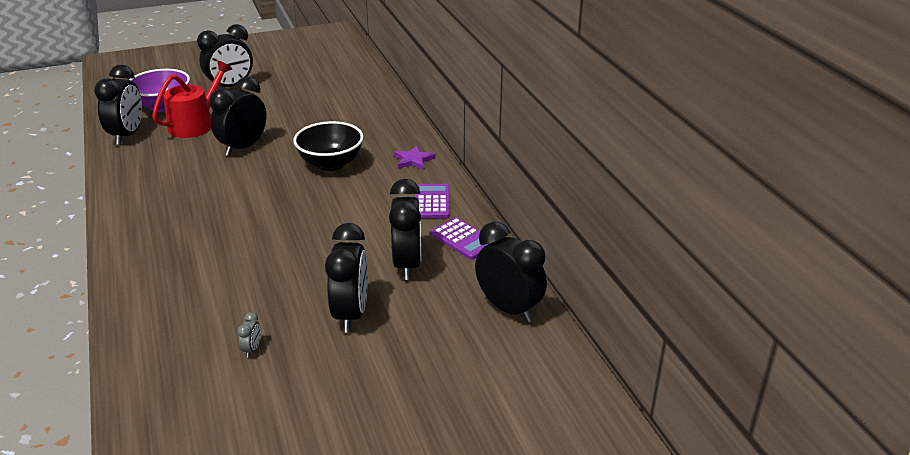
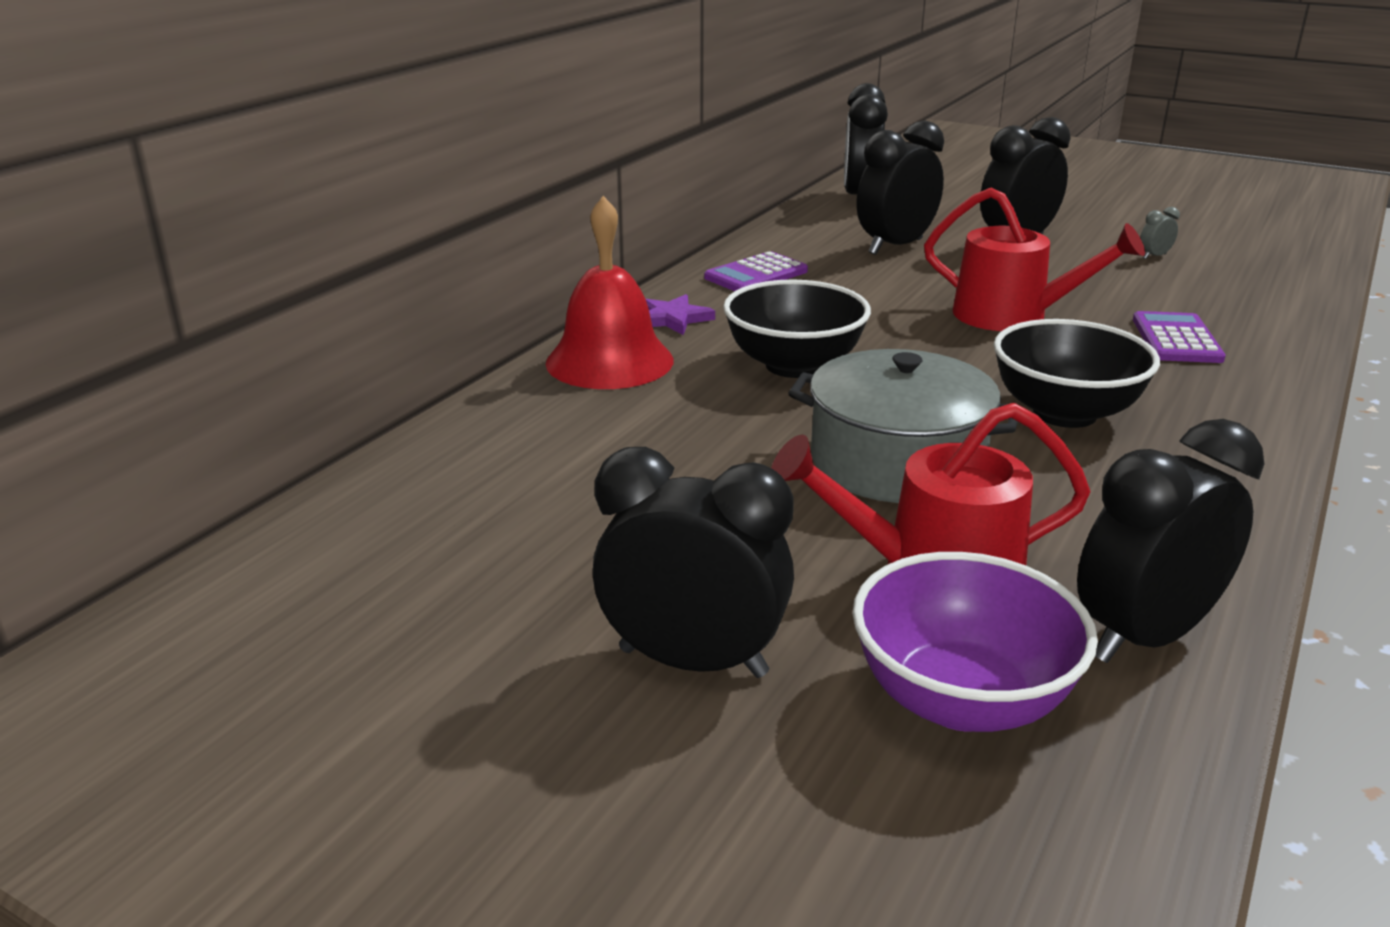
camera: 130 degrees left, 5 degrees down
(205, 194) = (1064, 413): none -> black bowl
(243, 148) = (897, 462): black clock -> grey pot
(280, 239) = (1012, 316): none -> red watering can
(395, 133) = (609, 361): none -> red bell
(463, 239) = (797, 240): purple calculator -> purple calculator (1176, 339)

